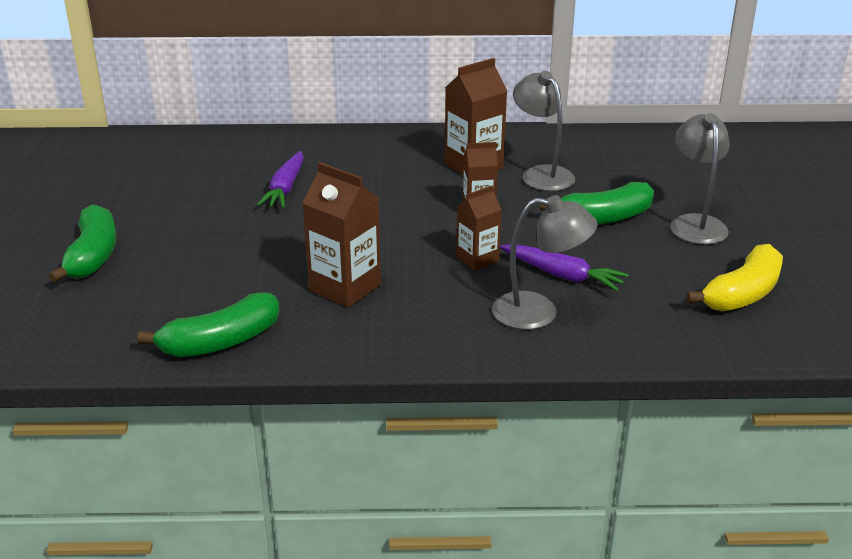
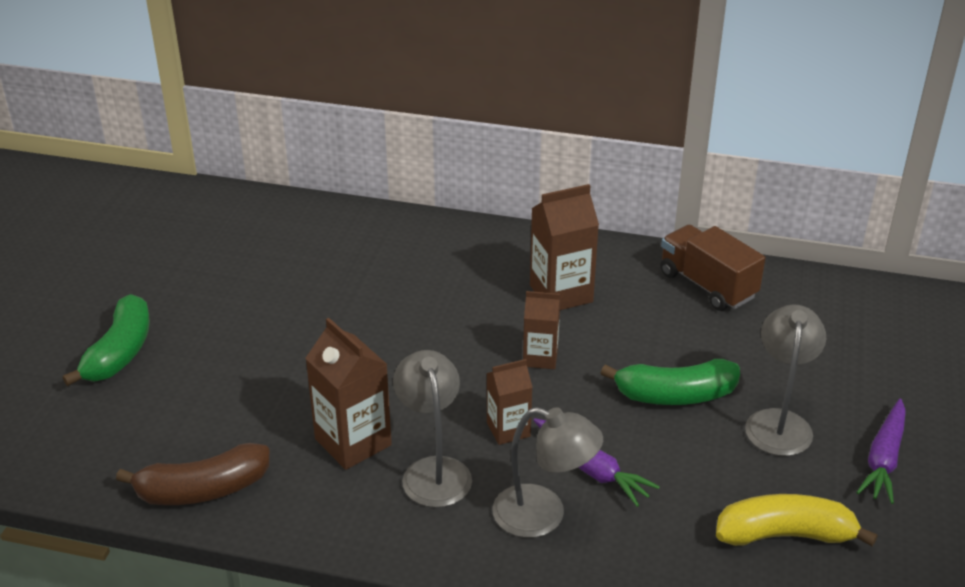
camera: 15 degrees right, 5 degrees up
(221, 342) = (202, 490): green banana -> brown banana
(285, 188) = (345, 293): purple carrot -> purple carrot (884, 459)
(541, 174) = (633, 318): grey lamp -> grey lamp (433, 470)
(589, 146) = (707, 285): none -> brown truck
(742, 294) = (785, 535): yellow banana -> yellow banana turned 150 degrees counterclockwise

